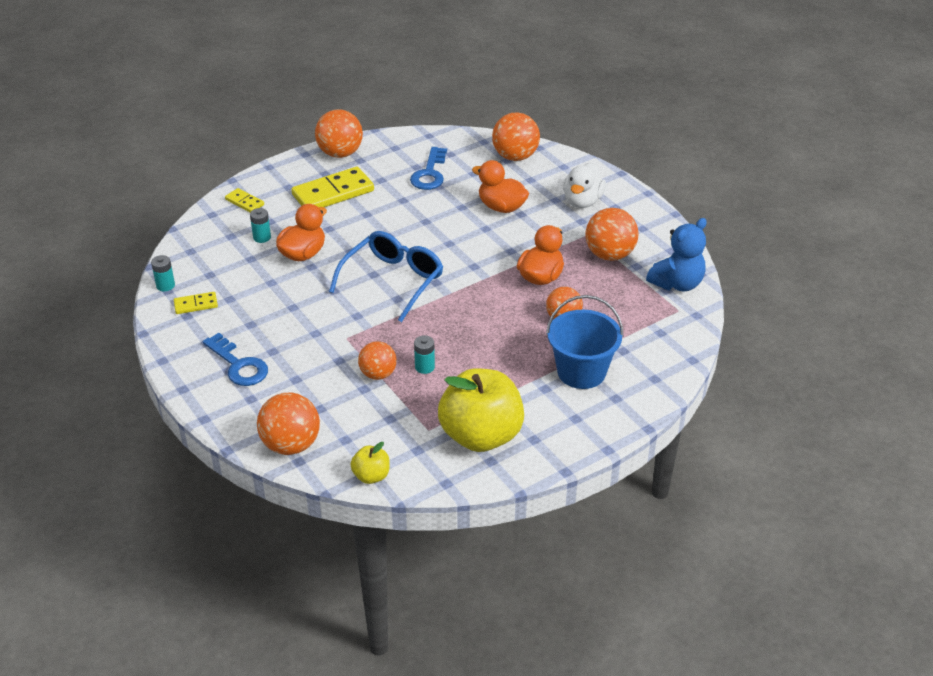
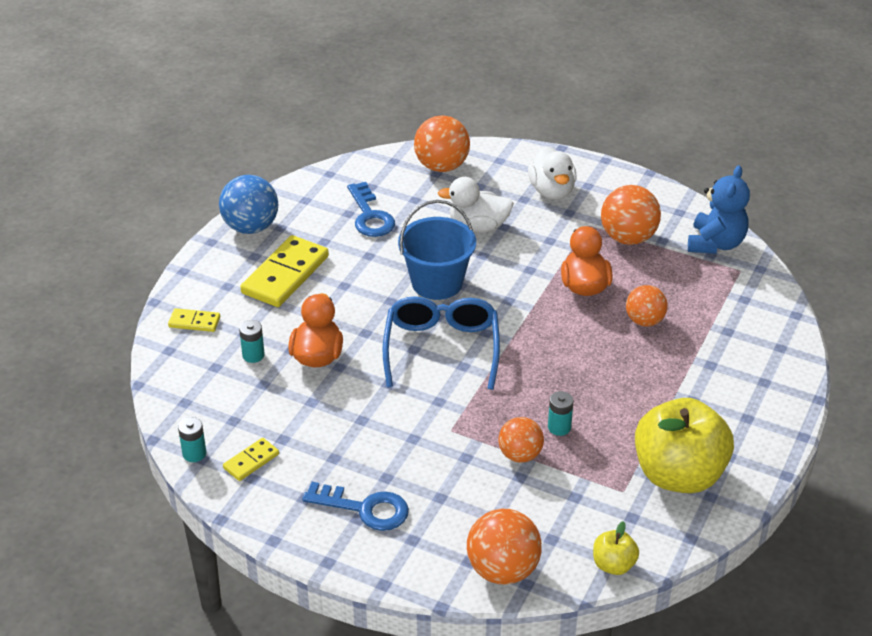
camera: 30 degrees left, 0 degrees up
(340, 153) = (251, 227): orange ball -> blue ball
(501, 207) = (478, 226): orange duck -> white duck
(581, 372) = (710, 368): blue bucket -> blue bucket (437, 282)

